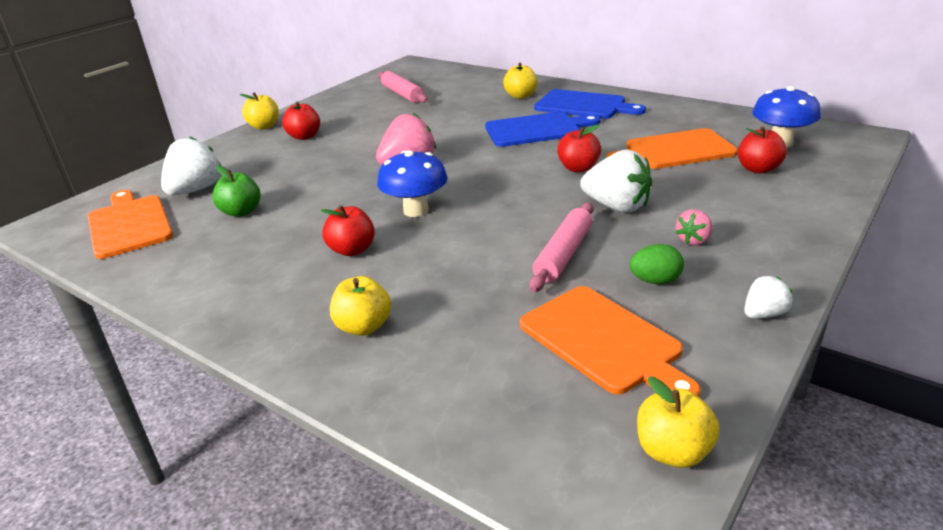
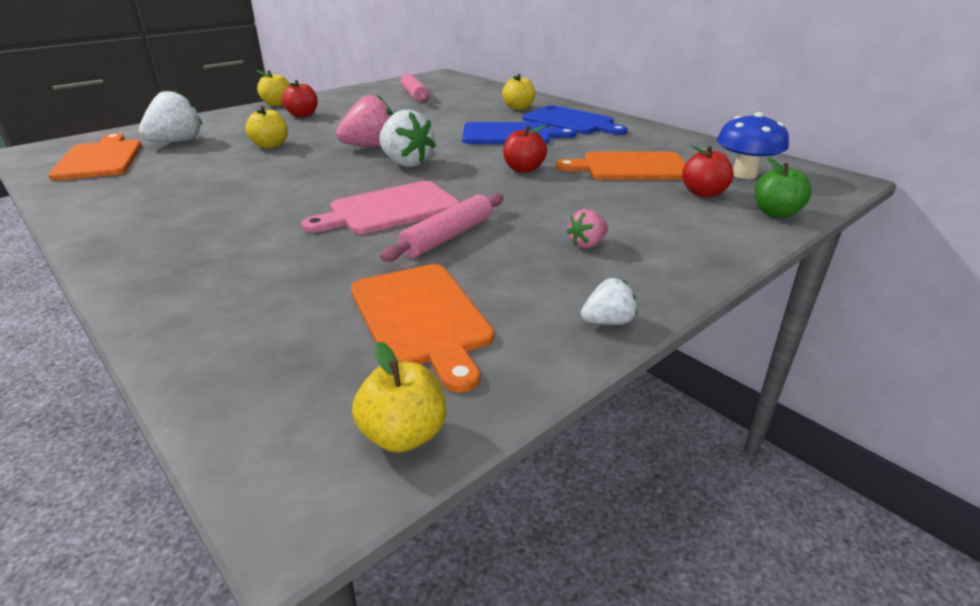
camera: 10 degrees right, 0 degrees up
(241, 212) = (197, 162): green apple -> green apple (775, 213)
(352, 250) = (260, 204): red apple -> none
(364, 327) = (211, 266): yellow apple -> yellow apple (270, 146)
(416, 210) = (344, 182): blue mushroom -> none
(485, 234) = (389, 209): none -> pink cutting board
(617, 206) = (534, 205): white strawberry -> white strawberry (406, 163)
(655, 281) = (518, 273): green egg -> none

